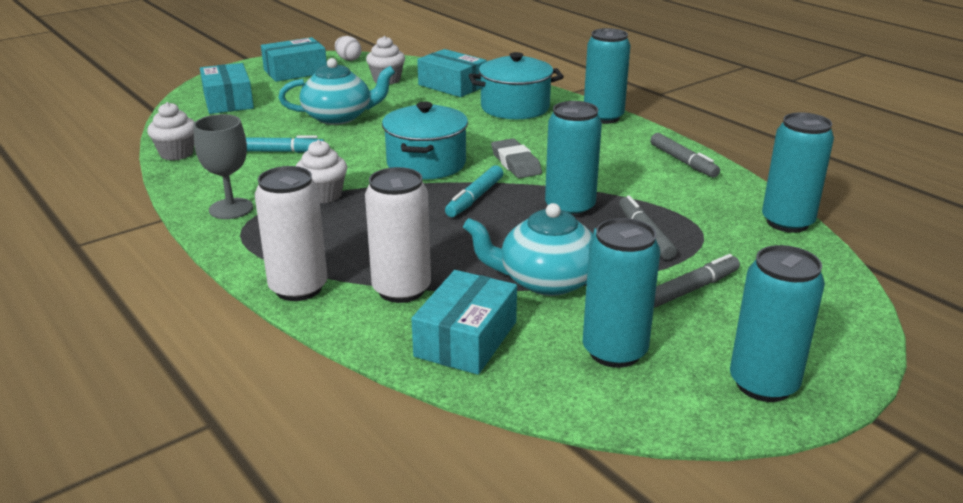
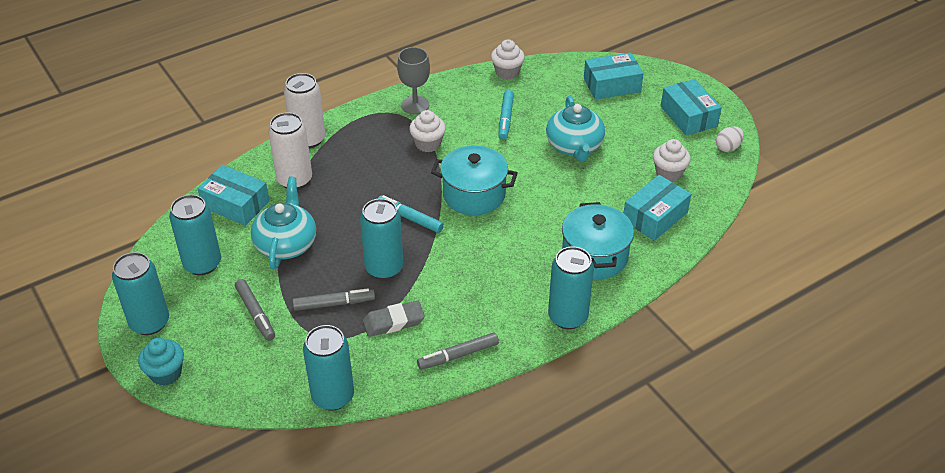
camera: 95 degrees right, 15 degrees up
(515, 163) = (469, 245): grey eraser -> grey eraser (393, 322)
(846, 349) = (166, 373): none -> turquoise cupcake

